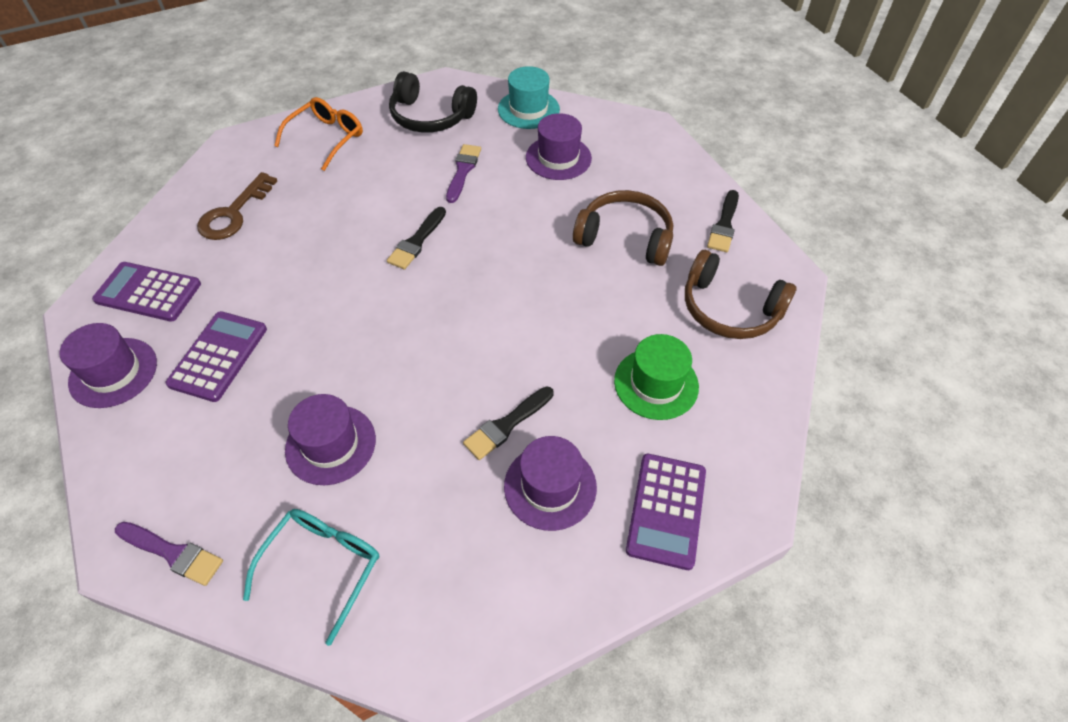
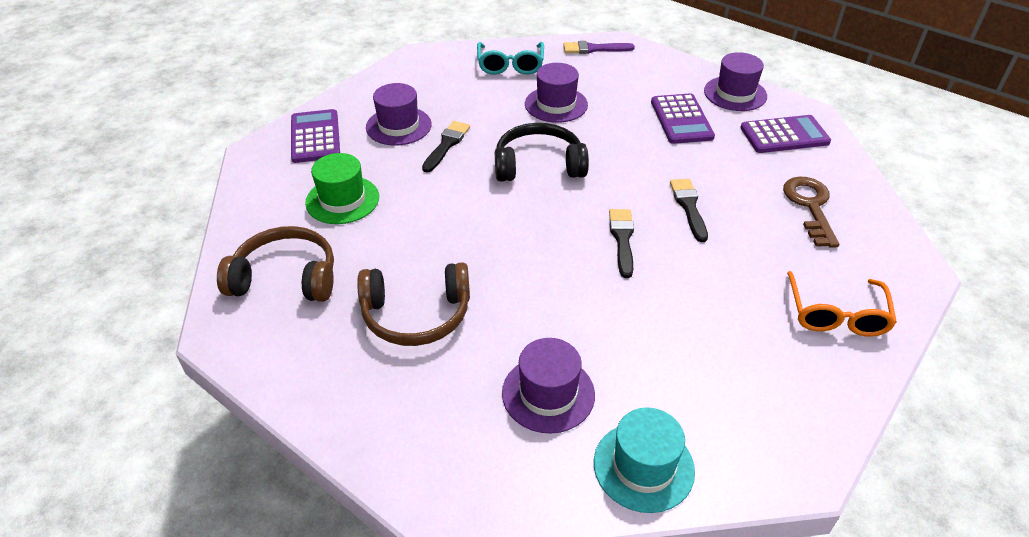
camera: 155 degrees right, 10 degrees down
(430, 117) = (758, 395): black headphones -> black headphones (538, 165)
(463, 171) = (646, 330): purple brush -> none
(724, 225) = (304, 371): black brush -> black brush (688, 207)

